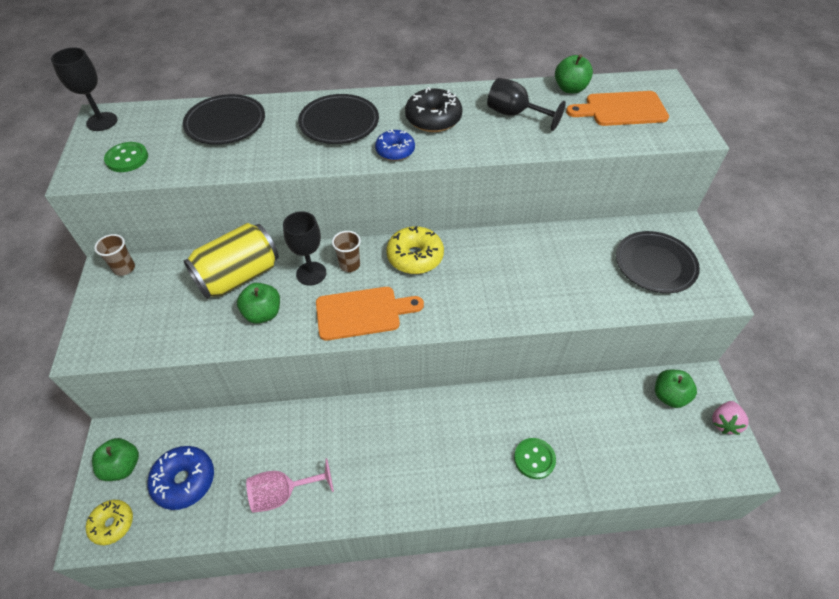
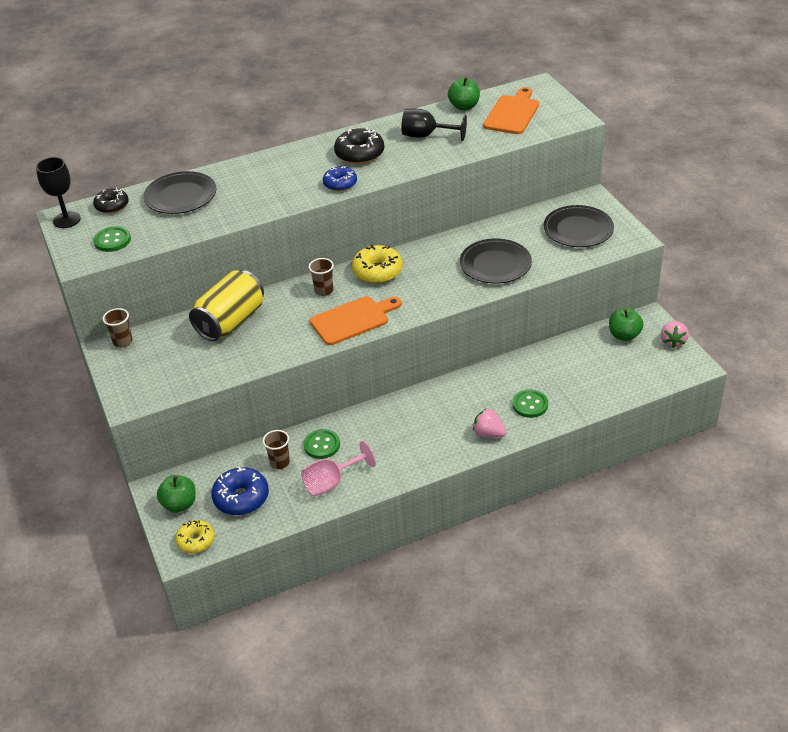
camera: 15 degrees left, 10 degrees down
(154, 117) = (112, 206): none -> black donut
(243, 446) = (280, 462): none -> brown cup
(263, 313) = (268, 341): green apple -> none
(295, 437) = (322, 445): none -> green button
(311, 273) = (294, 304): black goblet -> none
(339, 123) = (280, 174): black plate -> black plate (495, 264)
(475, 485) = (488, 433): none -> pink strawberry
(621, 109) = (512, 113): orange cutting board -> orange cutting board turned 135 degrees clockwise

